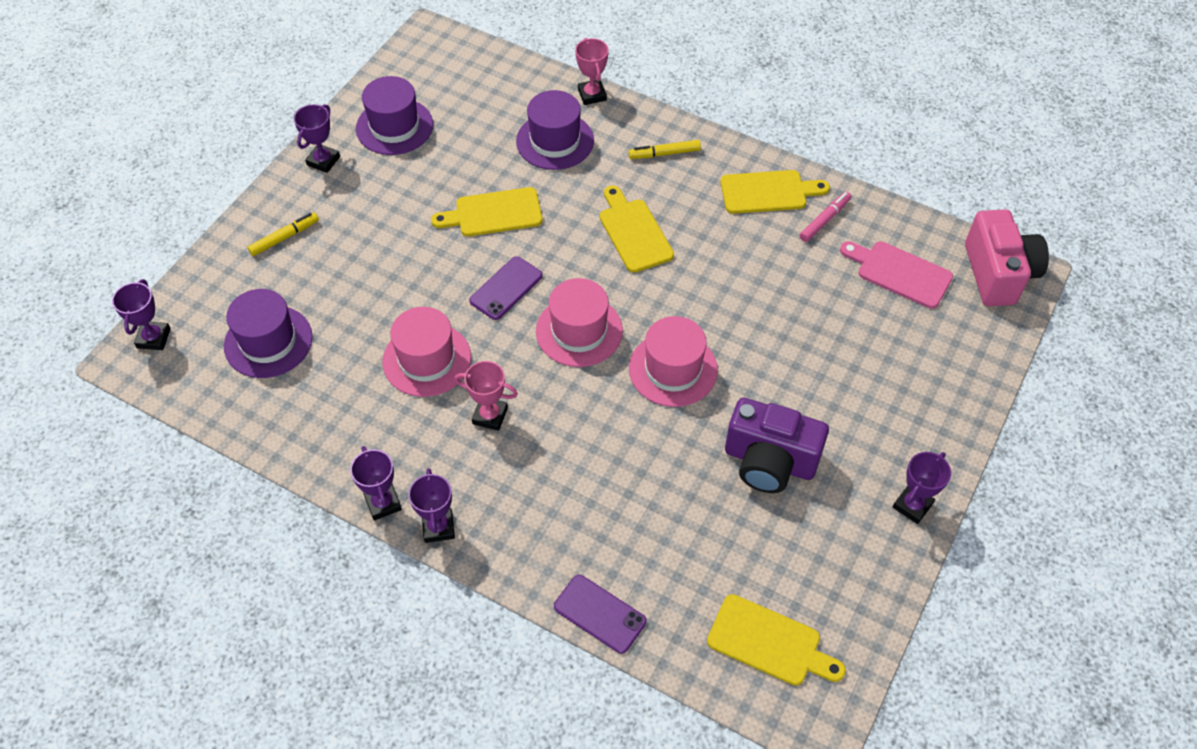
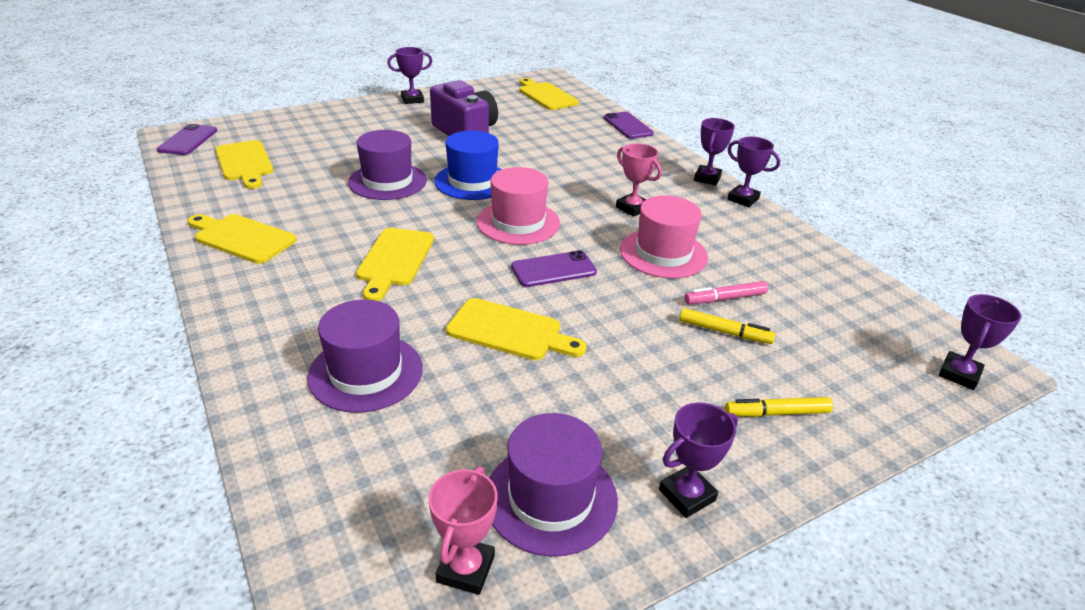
camera: 150 degrees left, 20 degrees down
(268, 341) = (818, 321): purple hat -> purple hat (387, 181)
(383, 503) = (743, 199): purple trophy -> purple trophy turned 60 degrees counterclockwise
(592, 95) = (254, 406): pink trophy -> pink trophy (465, 569)
(664, 153) = (275, 305): yellow marker -> yellow marker (724, 332)
(673, 369) = (472, 181): pink hat -> blue hat
(824, 220) = (235, 205): pink marker -> pink marker (725, 298)
(899, 273) = (245, 163): pink cutting board -> yellow cutting board
(998, 273) = (188, 140): pink camera -> purple phone

